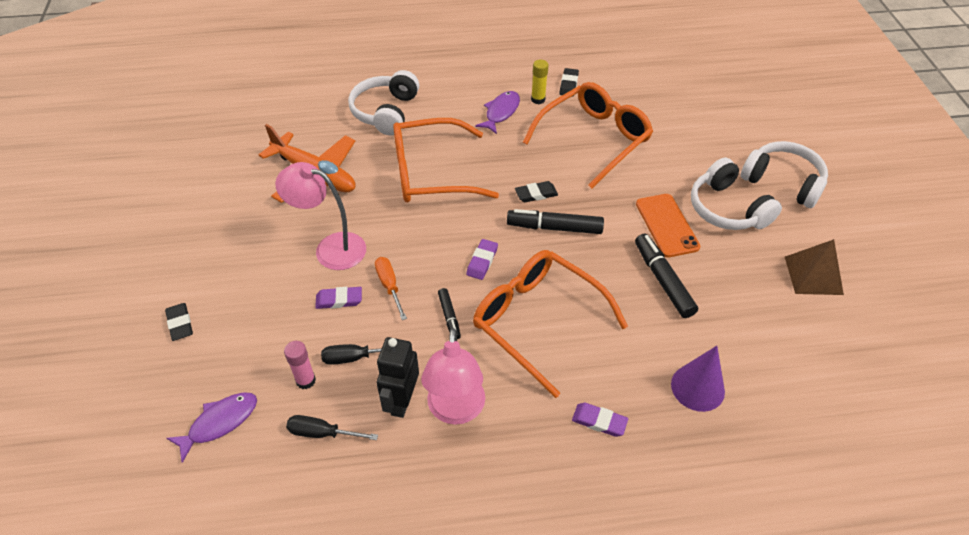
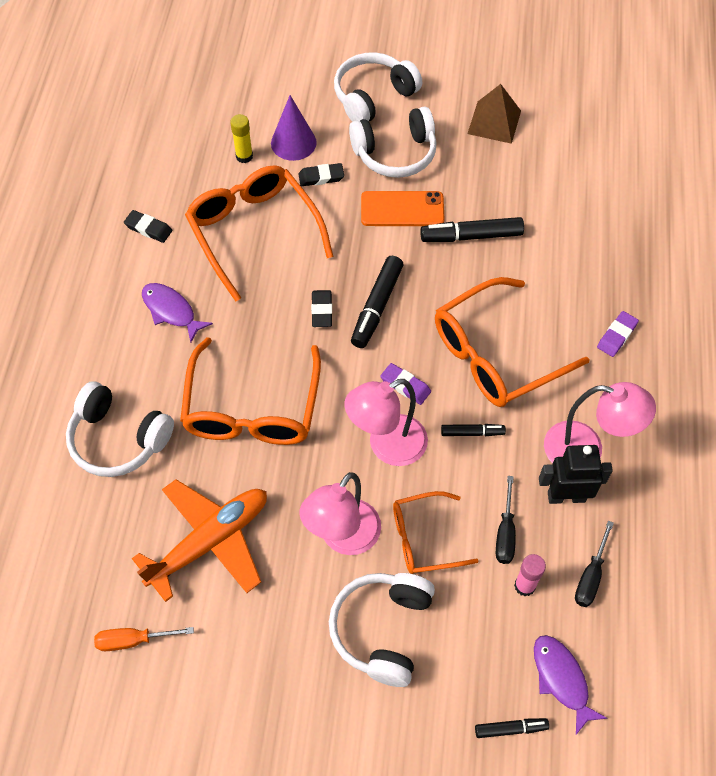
camera: 75 degrees left, 10 degrees up
(174, 390) = (510, 729): none -> black marker
(180, 324) = (416, 722): black eraser -> black eraser (321, 177)
(255, 287) = (382, 630): none -> white headphones
(339, 300) = (423, 538): purple eraser -> orange glasses
(389, 285) = (416, 483): orange screwdriver -> orange screwdriver (132, 640)
(401, 401) = (566, 496): black robot -> black robot turned 150 degrees clockwise
(420, 260) = (387, 446): none -> pink lamp
(538, 99) = (163, 267): yellow glue stick -> yellow glue stick (244, 156)
(697, 387) = (595, 251): purple cone -> purple cone (293, 143)

